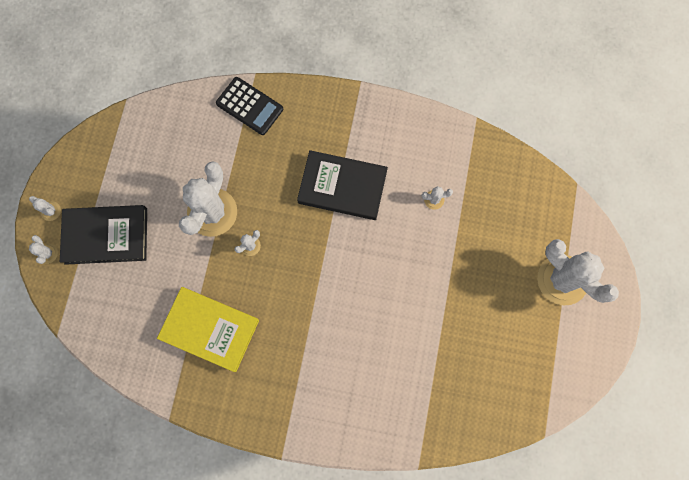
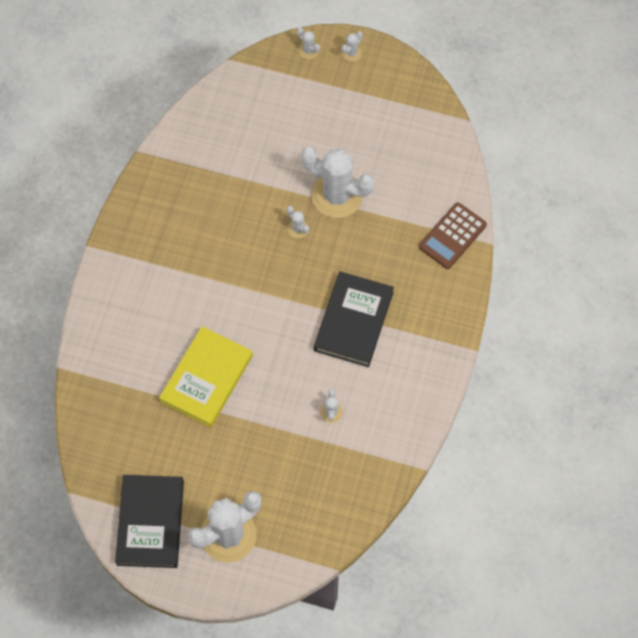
camera: 95 degrees right, 10 degrees down
(47, 253) = (308, 51): white cactus -> white cactus turned 60 degrees clockwise
(106, 236) = (321, 100): black book -> black book (150, 522)
(209, 329) = (217, 188): yellow book -> yellow book (206, 378)
(249, 106) = (452, 236): black calculator -> brown calculator

